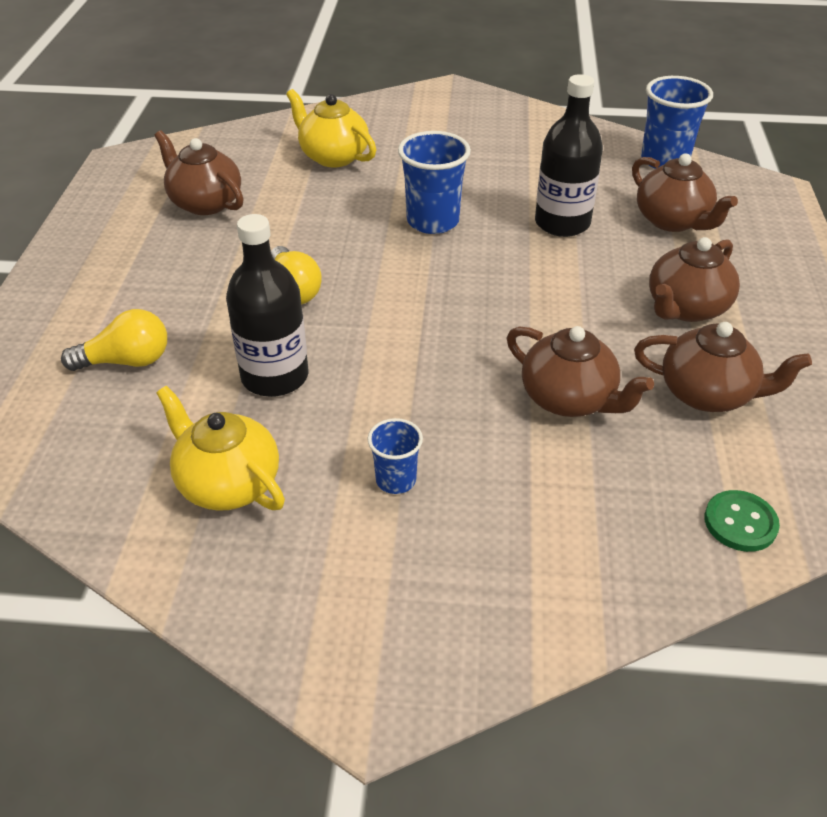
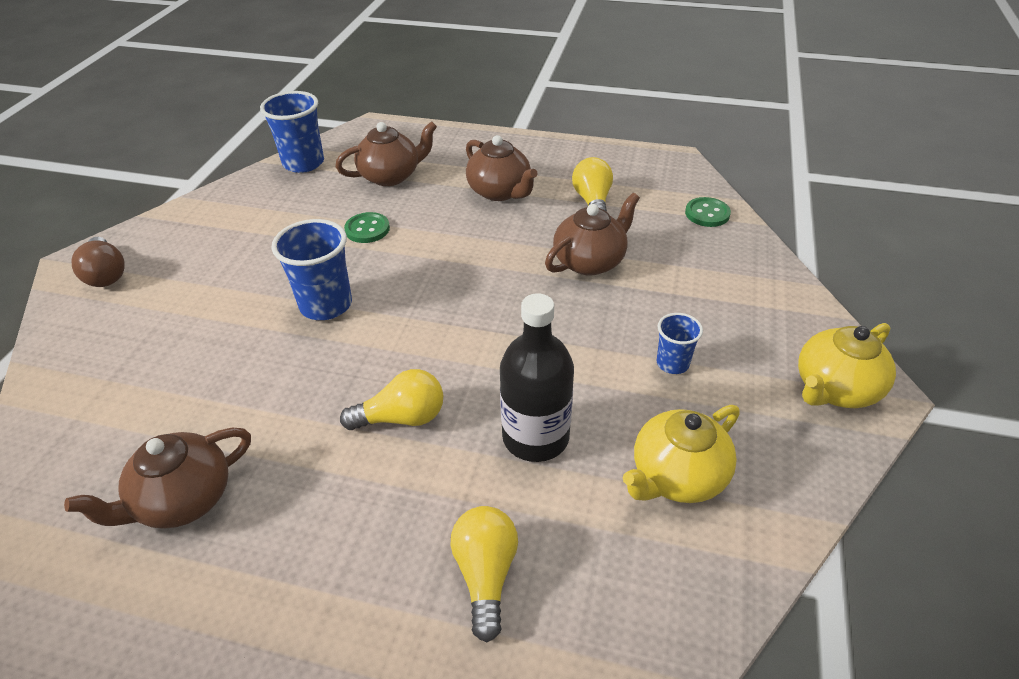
camera: 80 degrees left, 0 degrees up
(333, 156) = (153, 370): yellow teapot -> yellow teapot (835, 389)
(441, 105) = (106, 274): none -> brown light bulb
(562, 223) = (367, 229): black bottle -> green button
(707, 394) = (592, 201): brown teapot -> yellow light bulb

